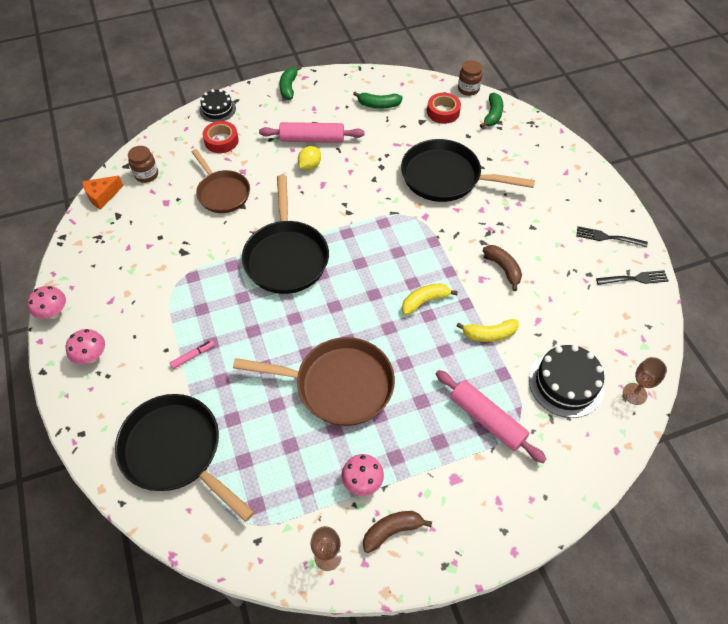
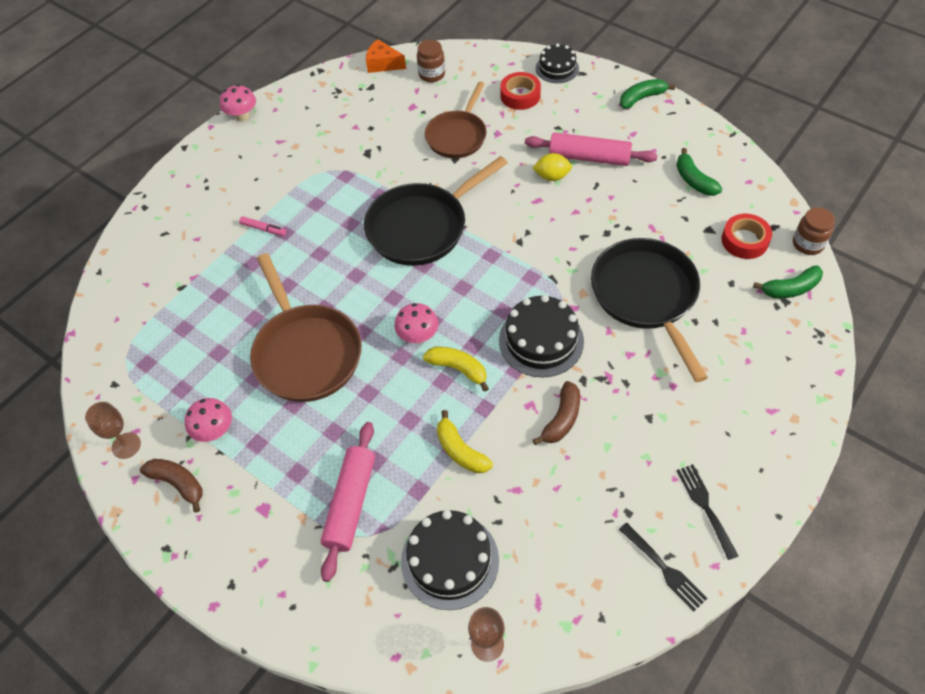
camera: 60 degrees right, 0 degrees up
(91, 356) = (218, 166): pink mushroom -> pink mushroom (418, 336)
(176, 452) = (164, 277): black pan -> none
(312, 139) = (589, 157): pink rolling pin -> pink rolling pin turned 45 degrees counterclockwise
(437, 246) = (541, 340): none -> black cake

